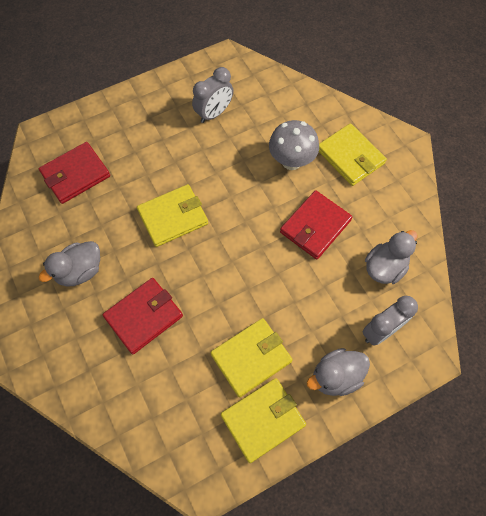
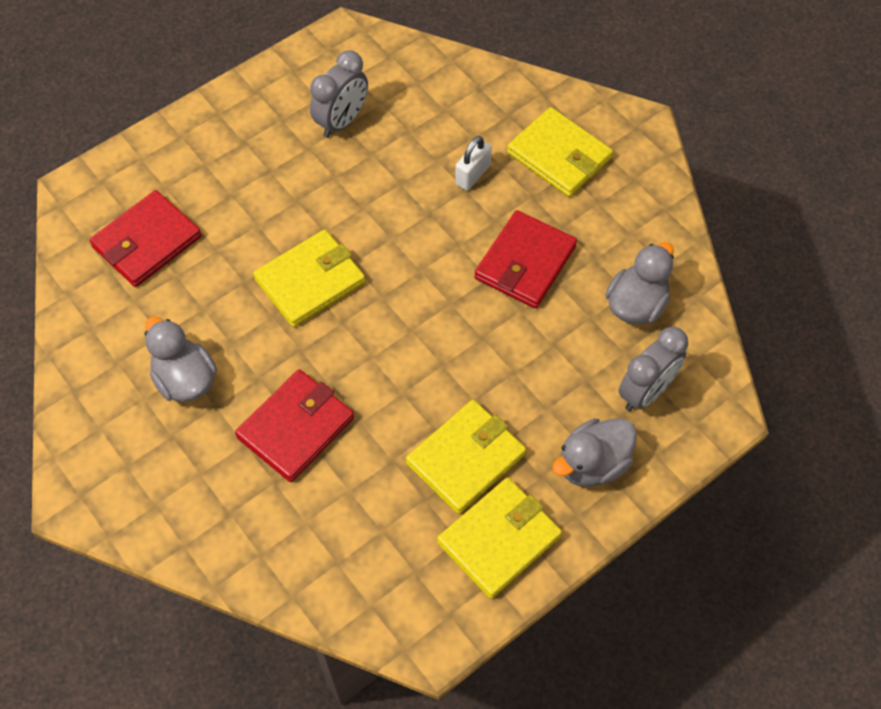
camera: 10 degrees left, 5 degrees down
(80, 271) = (185, 379): grey duck -> grey duck turned 105 degrees clockwise
(291, 161) = (472, 175): grey mushroom -> white padlock

